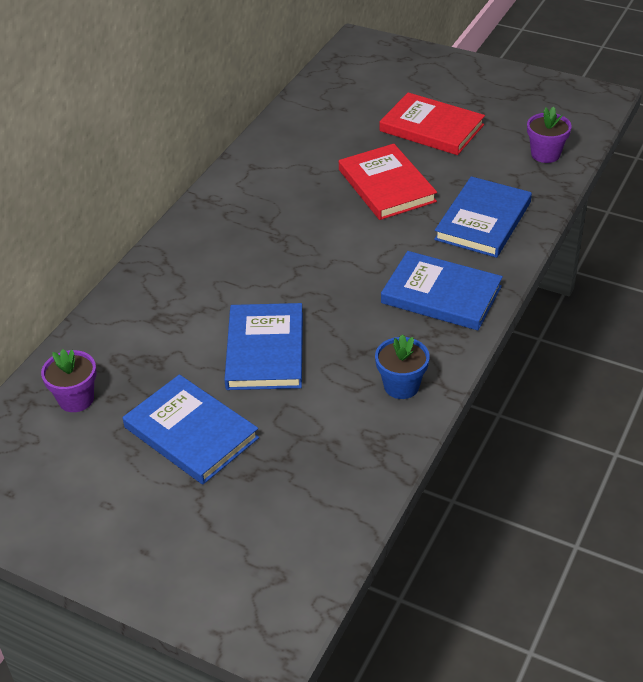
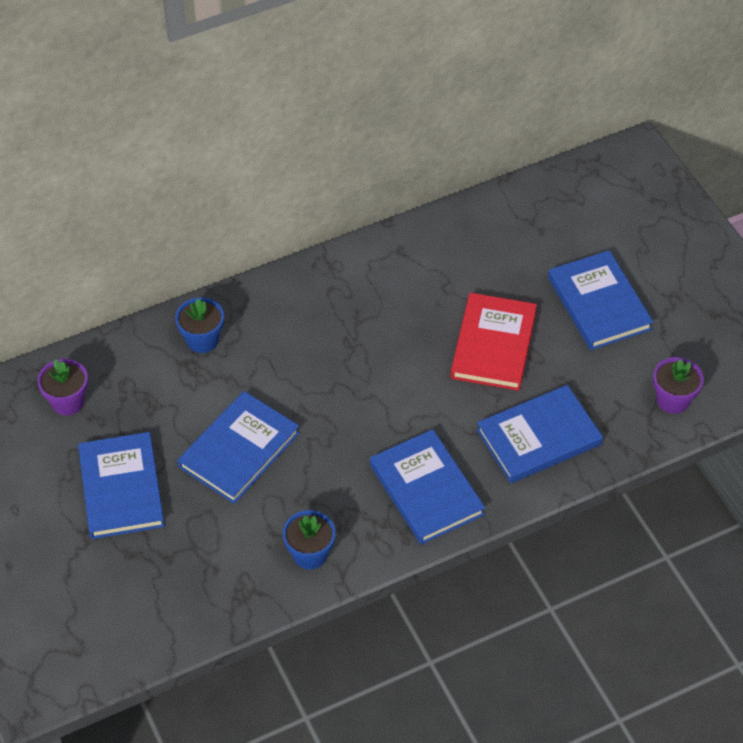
camera: 35 degrees right, 10 degrees up
(154, 296) = (202, 340): none -> blue flower pot
(431, 128) = (599, 303): red book -> blue book

